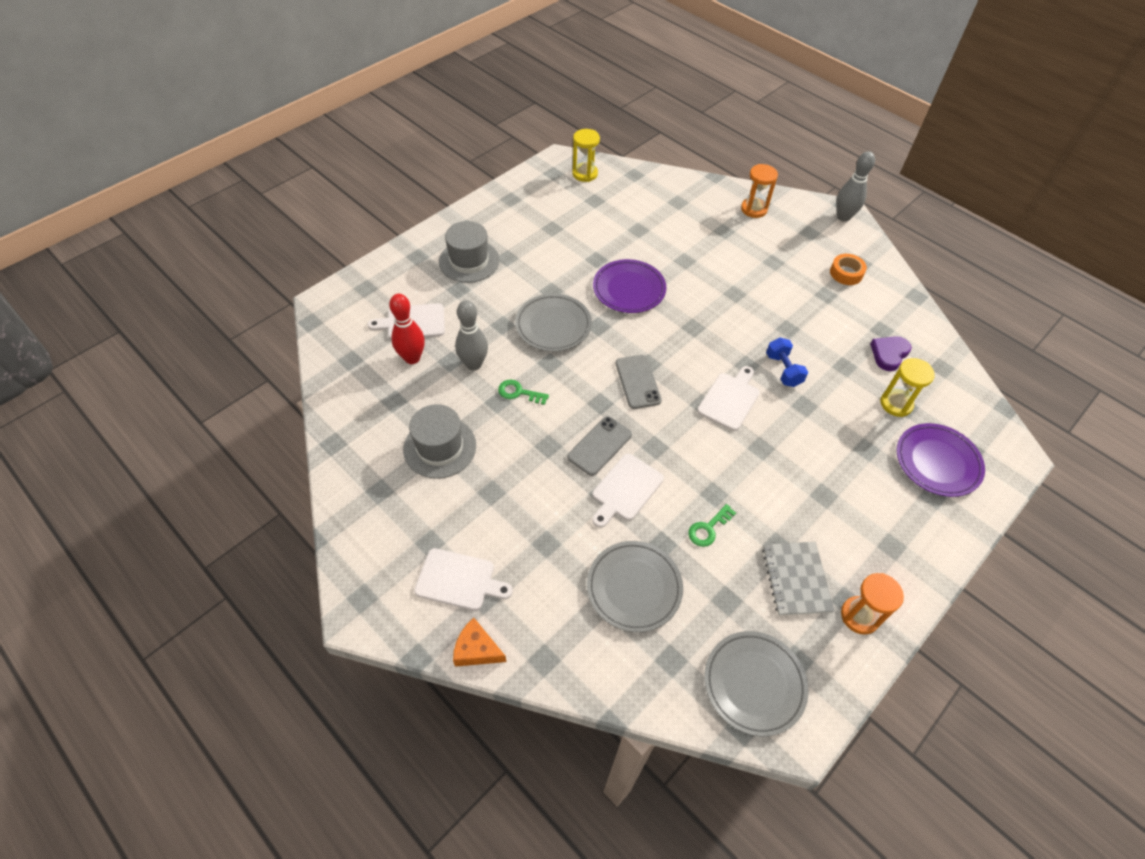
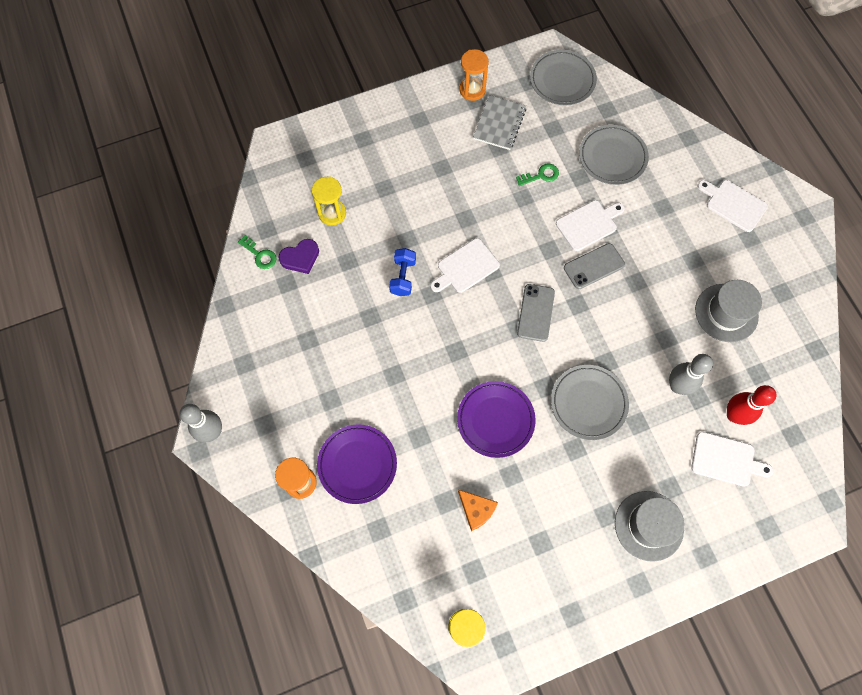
camera: 155 degrees left, 15 degrees up
(476, 649) = (731, 158): orange cheese -> orange cheese (476, 510)
(519, 392) = (644, 340): green key -> green key (260, 255)
(846, 273) = (269, 357): orange tape -> none
(937, 462) = (339, 159): purple plate -> purple plate (357, 464)

